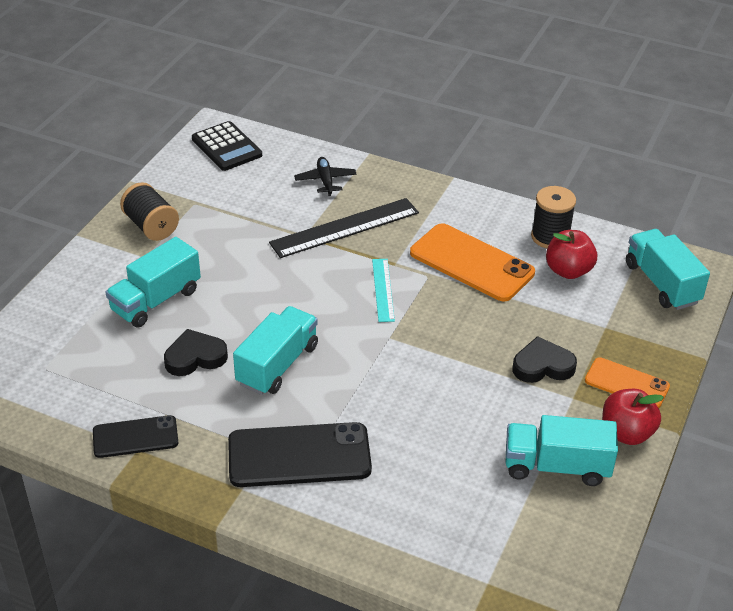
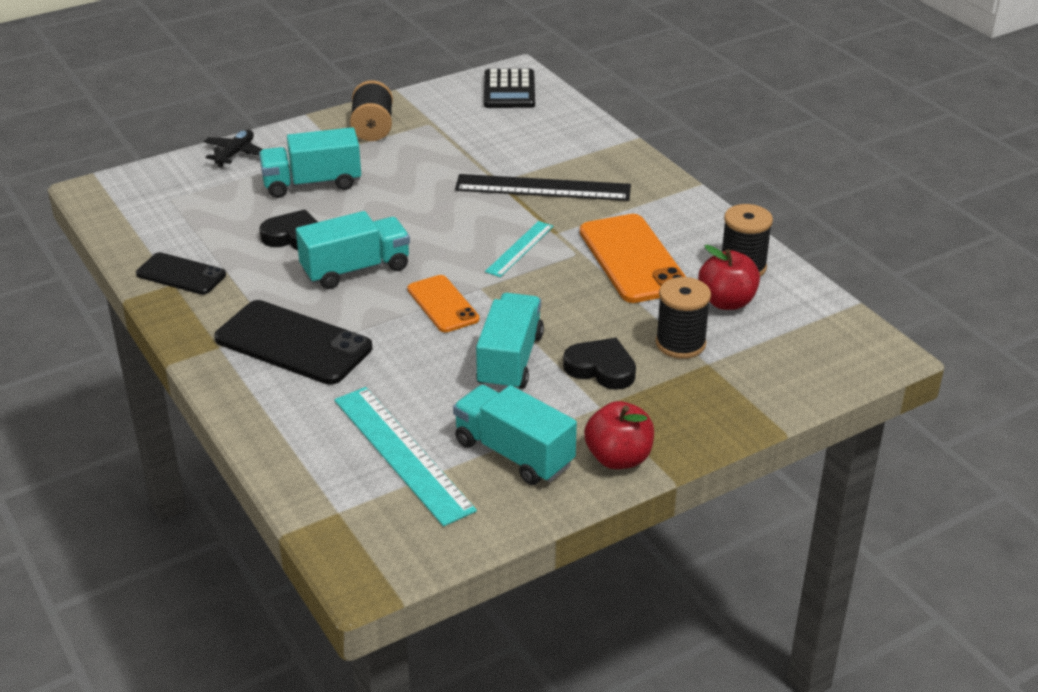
camera: 35 degrees right, 5 degrees down
(325, 180) = (569, 145): black plane -> black plane (235, 154)
(481, 509) = (402, 454): none -> turquoise ruler
(573, 319) = (680, 343): none -> black spool
(626, 383) = (671, 418): orange phone -> orange phone (443, 304)
(662, 283) = (818, 350): turquoise truck -> turquoise truck (510, 361)

